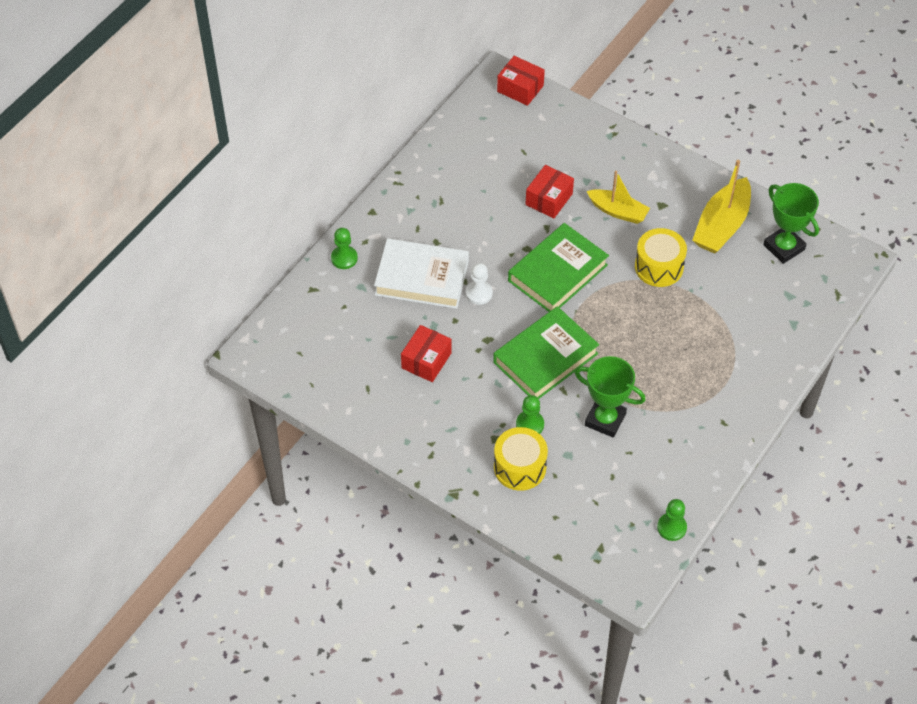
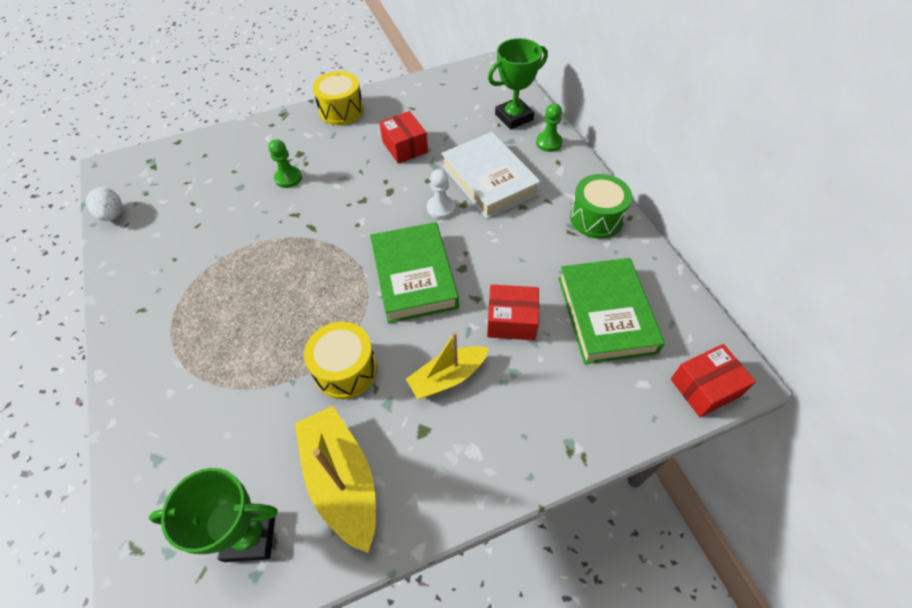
camera: 125 degrees right, 0 degrees up
(414, 191) = (596, 218): none -> green drum
(422, 278) = (489, 179): white book -> white book turned 75 degrees counterclockwise
(520, 467) = (262, 155): yellow drum -> yellow drum (341, 110)
(545, 358) = (335, 219): green book -> green book (606, 314)
(549, 199) = (511, 321): red box -> red box turned 60 degrees counterclockwise
(605, 419) = (240, 226): green trophy -> green trophy (514, 117)
(671, 527) = (113, 215): green pawn -> white egg

